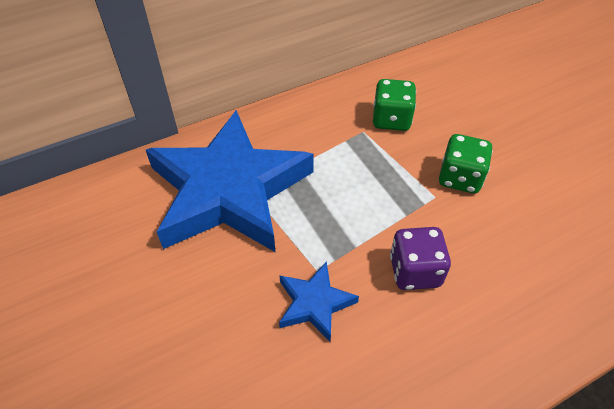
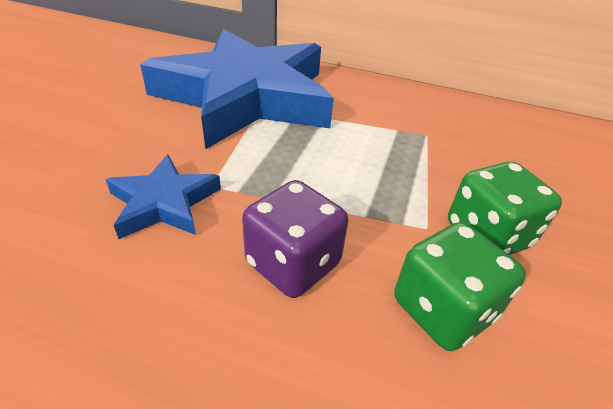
camera: 45 degrees right, 10 degrees down
(391, 119) = (472, 144): green dice -> green dice (442, 309)

